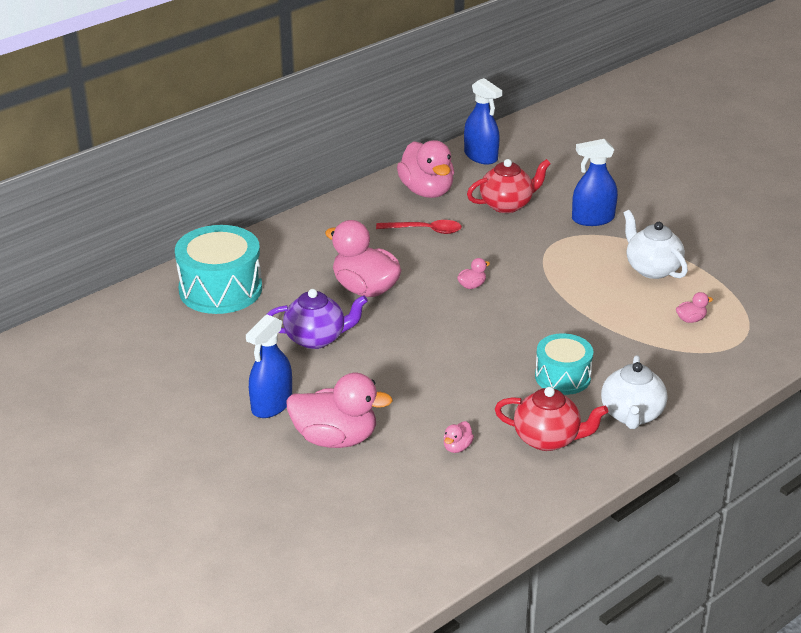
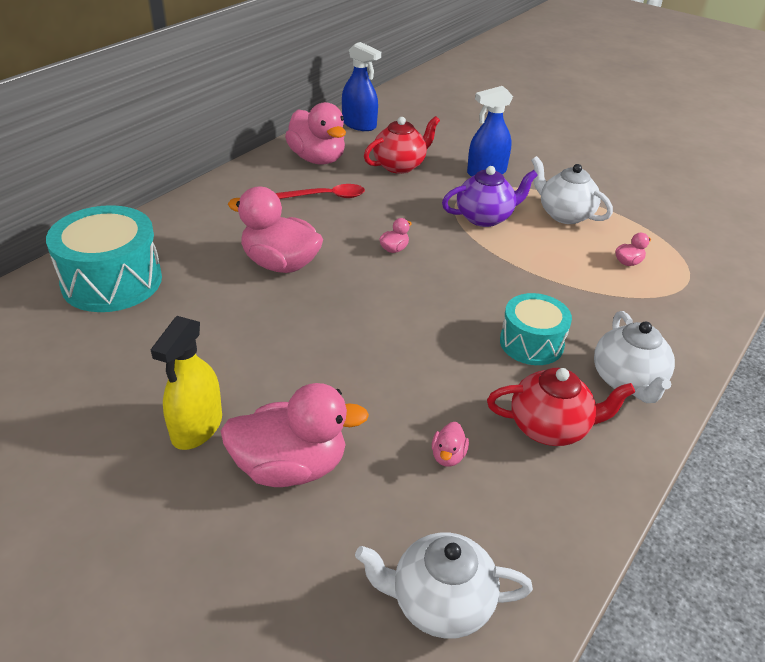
camera: 15 degrees left, 5 degrees up
(272, 405) = (197, 427): blue spray bottle -> yellow spray bottle
(316, 338) = (237, 329): purple teapot -> purple teapot (485, 217)
(416, 530) = (439, 603): none -> white teapot

